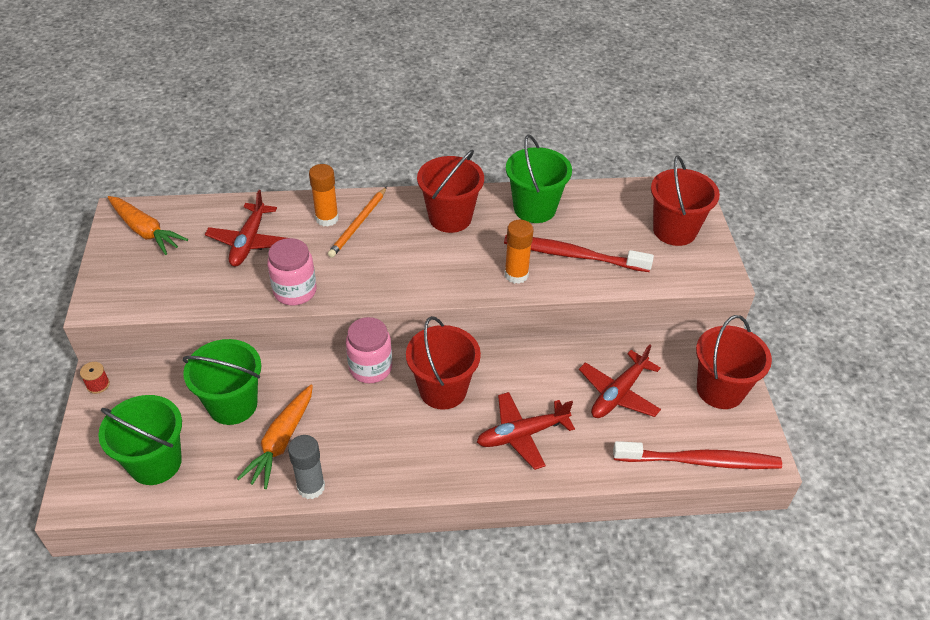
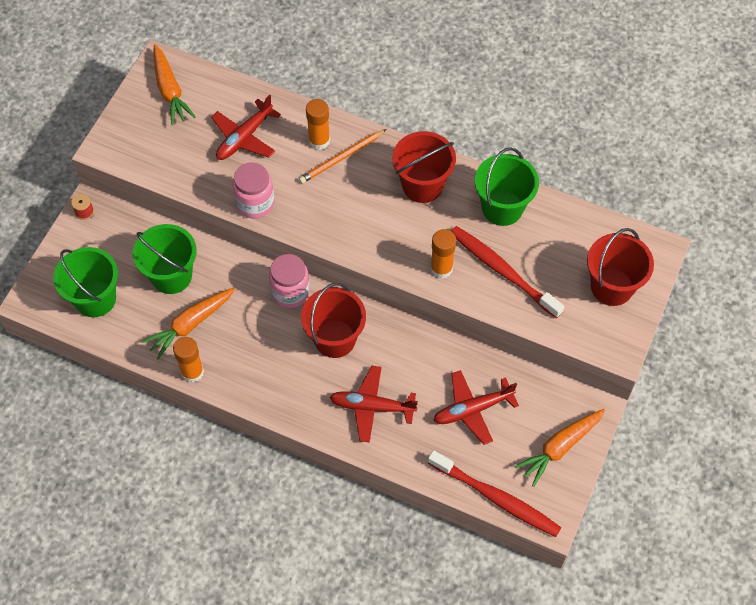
camera: 30 degrees right, 15 degrees up
(311, 487) = (192, 372): grey glue stick -> orange glue stick
(720, 390) = (560, 447): red bucket -> orange carrot

